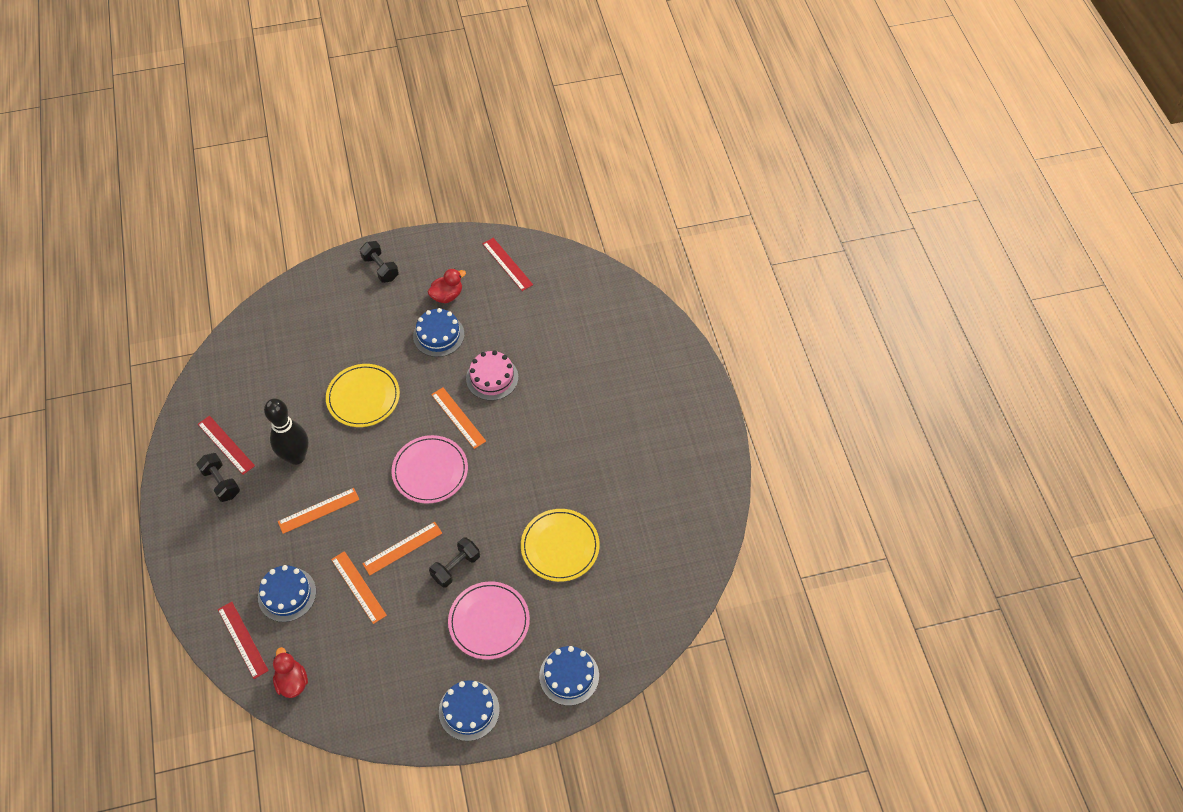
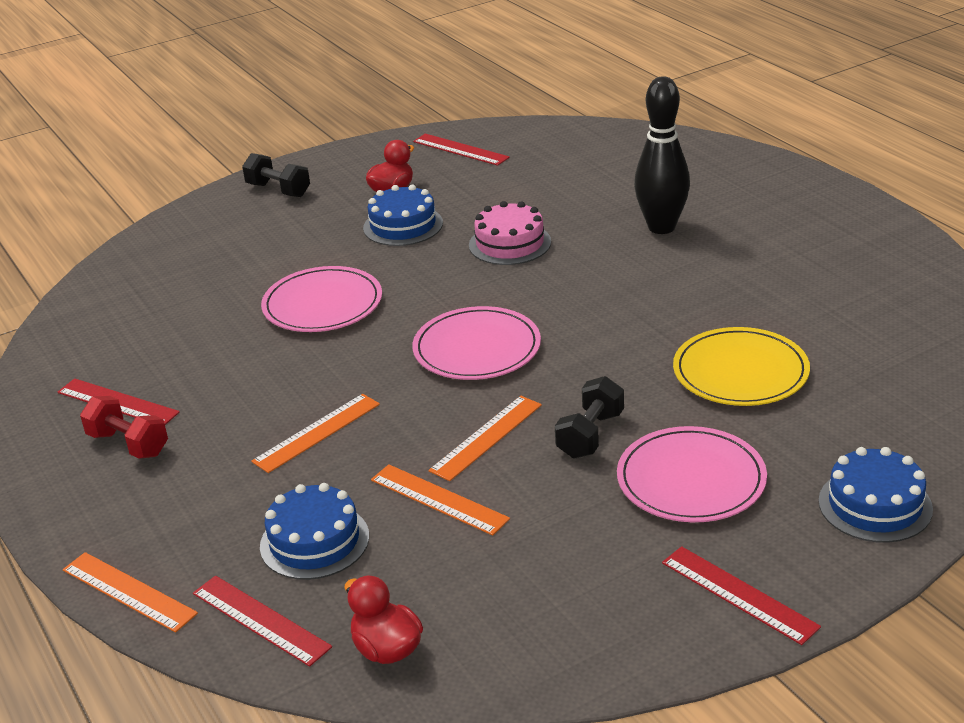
camera: 15 degrees left, 25 degrees down
(221, 482) = (128, 444): black dumbbell -> red dumbbell
(296, 457) = (246, 386): black bowling pin -> black bowling pin (661, 227)
(363, 397) = (322, 304): yellow plate -> pink plate
(458, 418) = (485, 289): orange ruler -> orange ruler (128, 591)
(469, 710) = (738, 594): blue cake -> red ruler

